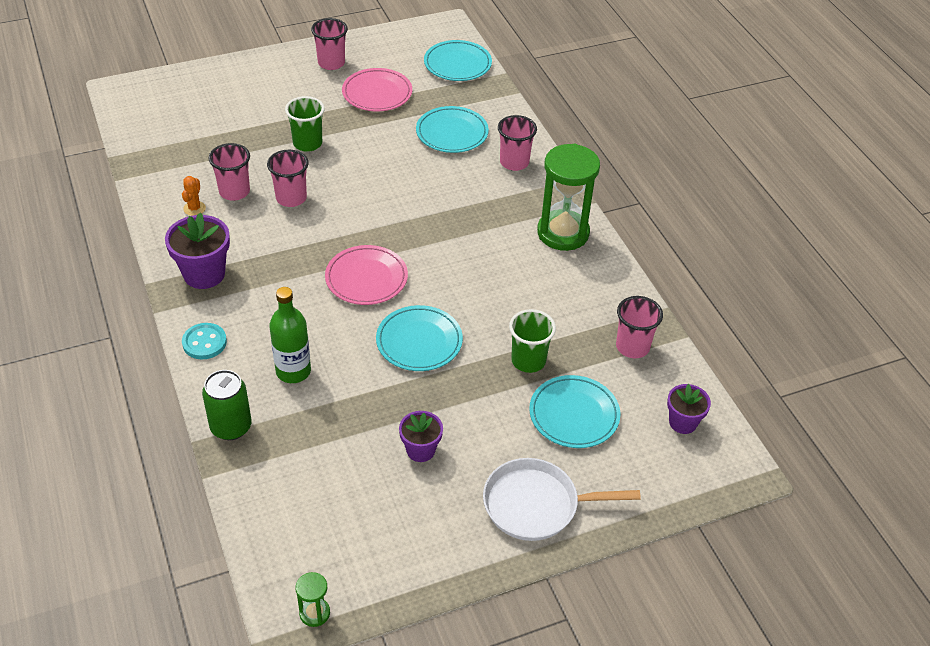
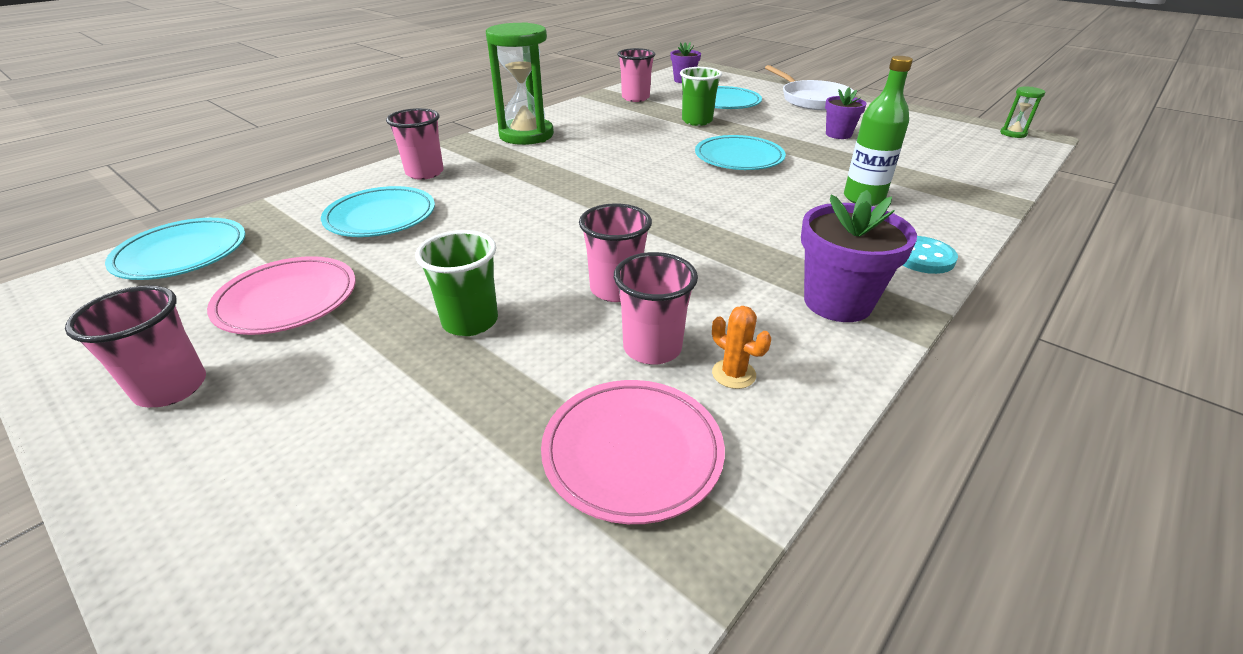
camera: 115 degrees left, 10 degrees down
(194, 208) = (733, 374): orange cactus -> orange cactus turned 60 degrees clockwise
(231, 427) = (970, 206): green can -> none
(366, 278) = (696, 199): pink plate -> pink plate (632, 452)

